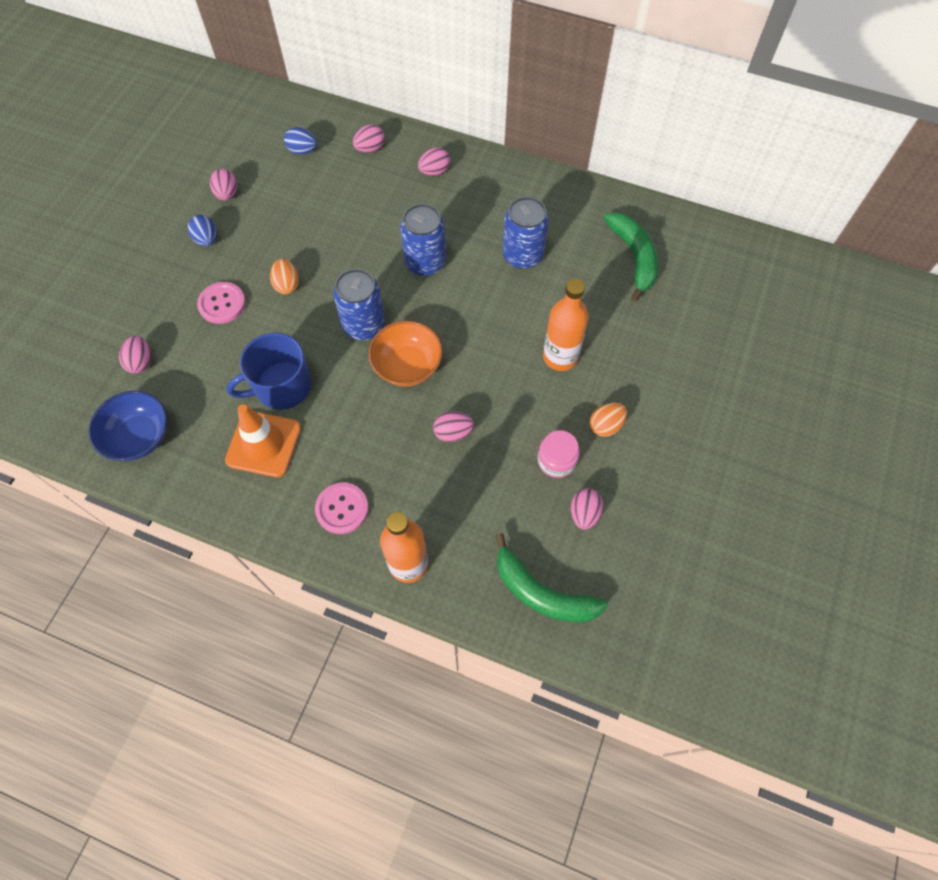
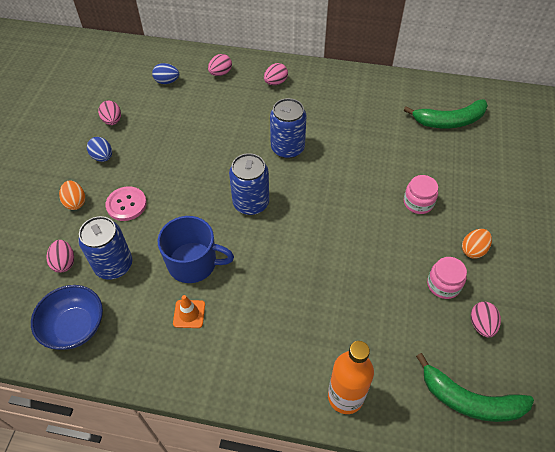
camera: 10 degrees left, 10 degrees down
(263, 444) = (189, 314): orange traffic cone -> orange traffic cone, size x0.53
(282, 386) = (193, 263): blue mug -> blue mug turned 135 degrees counterclockwise
(287, 285) = (178, 181): orange egg -> orange egg (75, 202)
(342, 509) = (273, 358): pink button -> none
(407, 366) = (296, 229): orange bowl -> none
(453, 433) = (350, 277): pink egg -> none
(522, 255) = (363, 132): blue can -> blue can (114, 265)
(560, 357) = (418, 202): orange bottle -> pink jar
(634, 257) = (449, 121): green banana -> green banana turned 105 degrees clockwise

